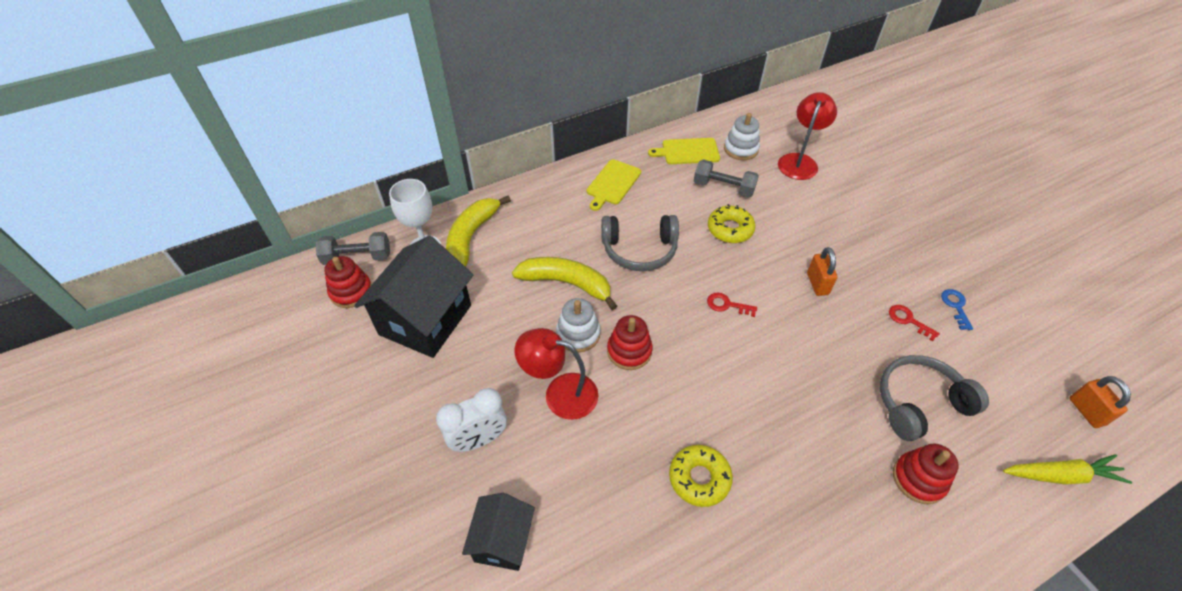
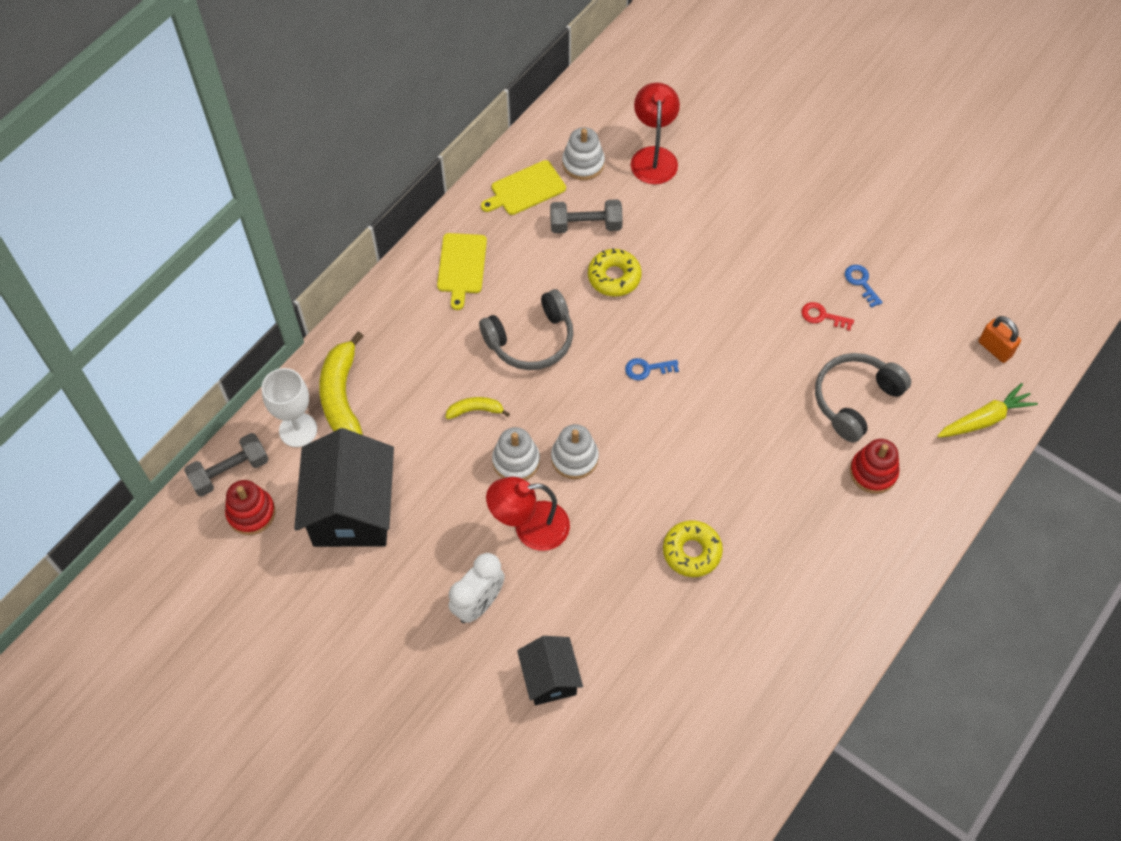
camera: 25 degrees left, 10 degrees up
(566, 283) = (475, 410): yellow banana -> yellow banana, size x0.51
(629, 351) = (574, 458): red stacking toy -> white stacking toy
(727, 305) = (647, 369): red key -> blue key
(817, 284) = (725, 309): orange padlock -> none

